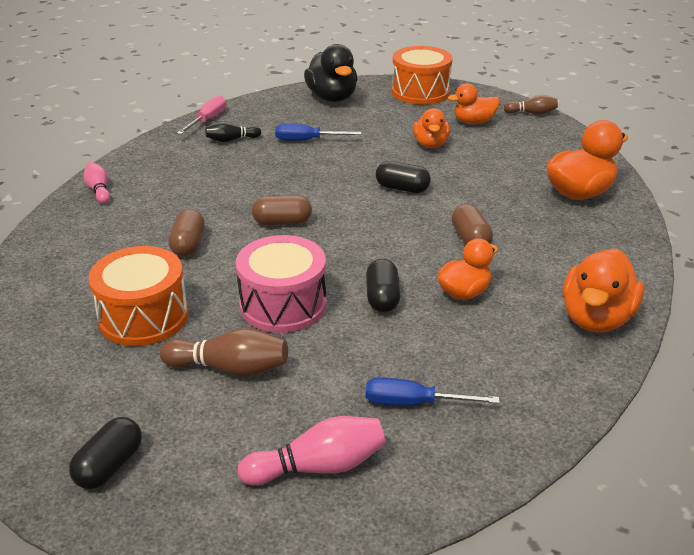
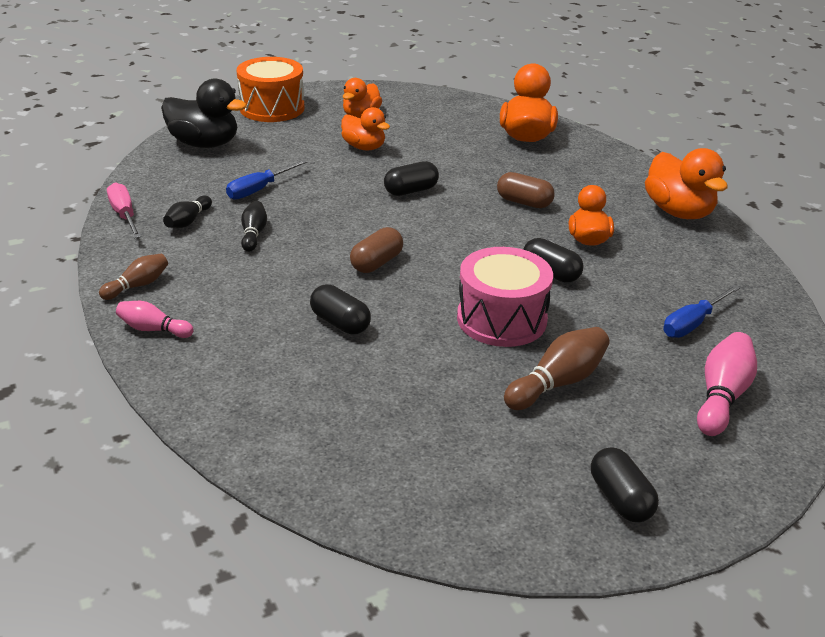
camera: 50 degrees left, 0 degrees up
(143, 317) = (425, 395): orange drum -> none
(188, 244) = (340, 323): brown capsule -> black capsule
(250, 165) = (253, 234): none -> black bowling pin
(532, 113) = (388, 91): brown bowling pin -> brown bowling pin (137, 285)

